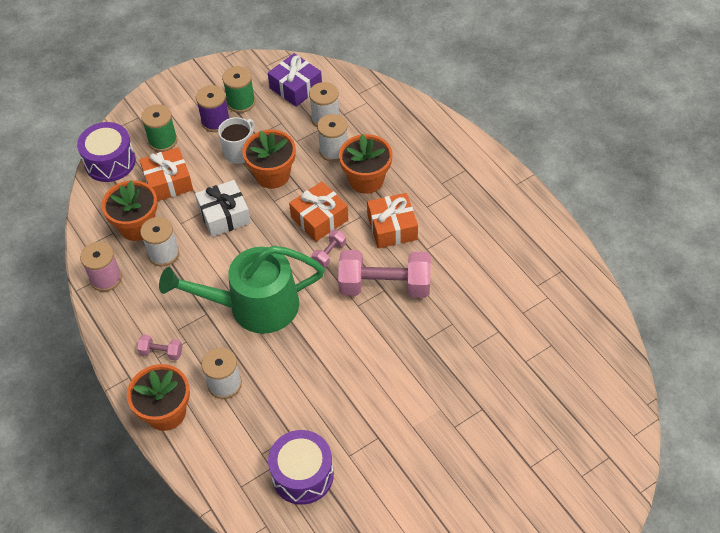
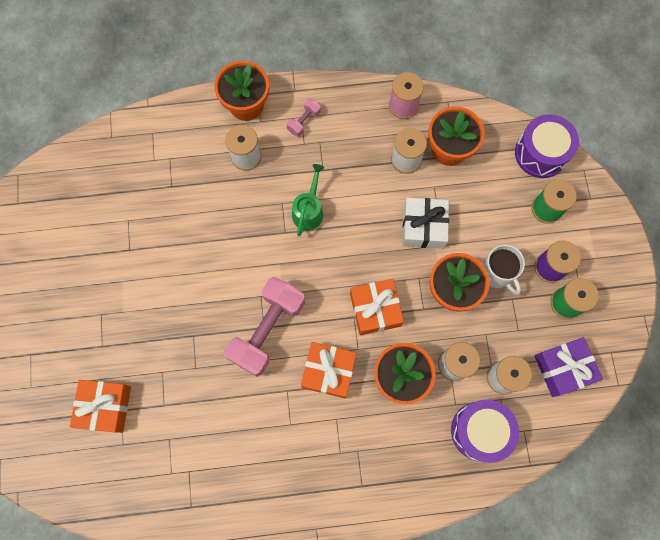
camera: 115 degrees right, 20 degrees up
(168, 182) = (490, 194): orange gift -> orange gift (105, 407)
(254, 306) = (309, 210): green watering can -> green watering can, size x0.48
(302, 475) = (134, 179): purple drum -> purple drum (480, 431)
(329, 254) = (329, 299): pink dumbbell -> none

